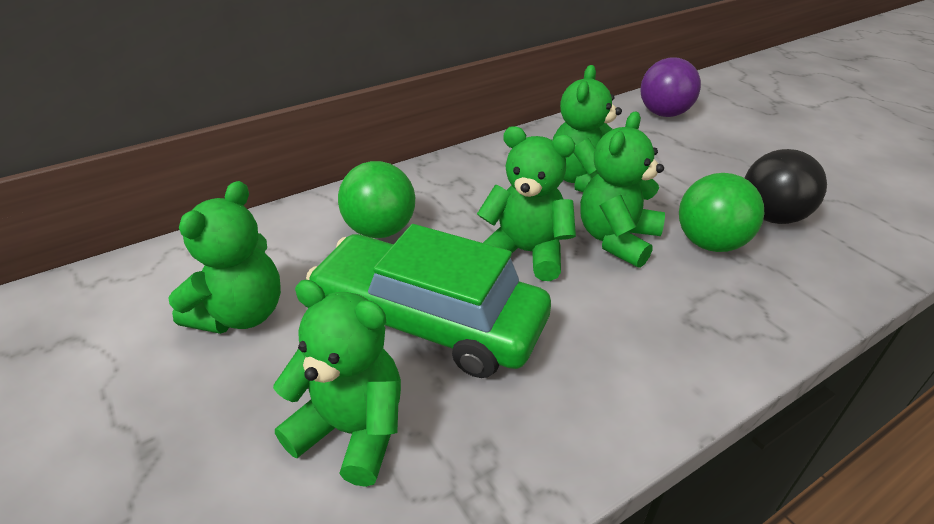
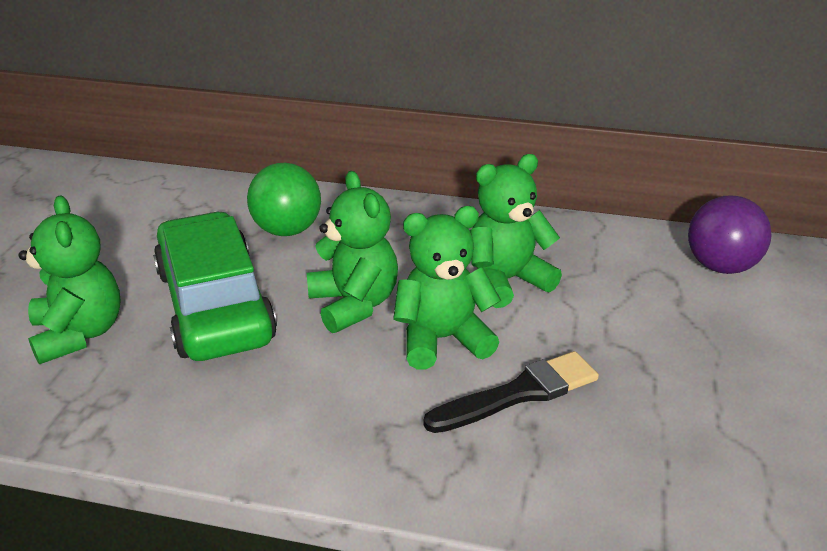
camera: 45 degrees right, 5 degrees down
(241, 314) = (131, 235): green teddy bear -> none
(710, 243) = (518, 393): green ball -> black brush
(771, 216) = (632, 414): black ball -> none

